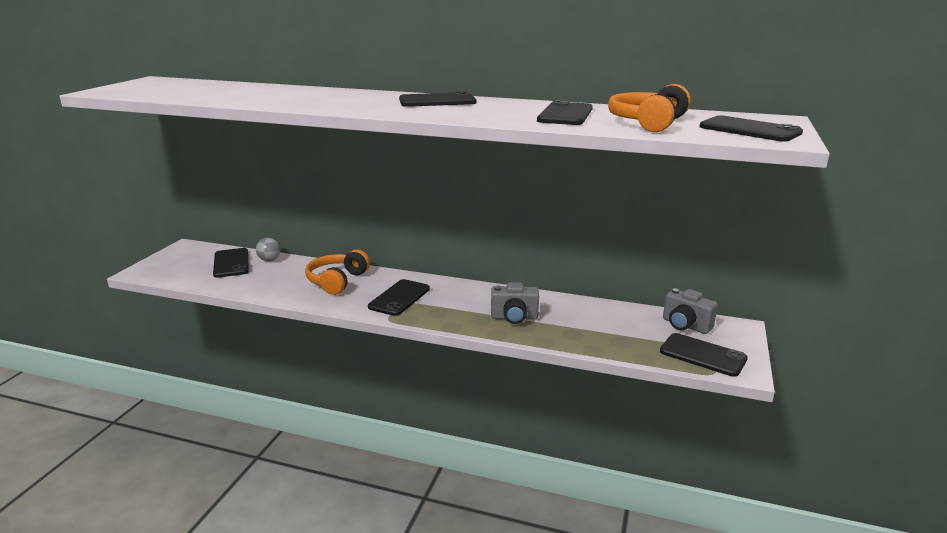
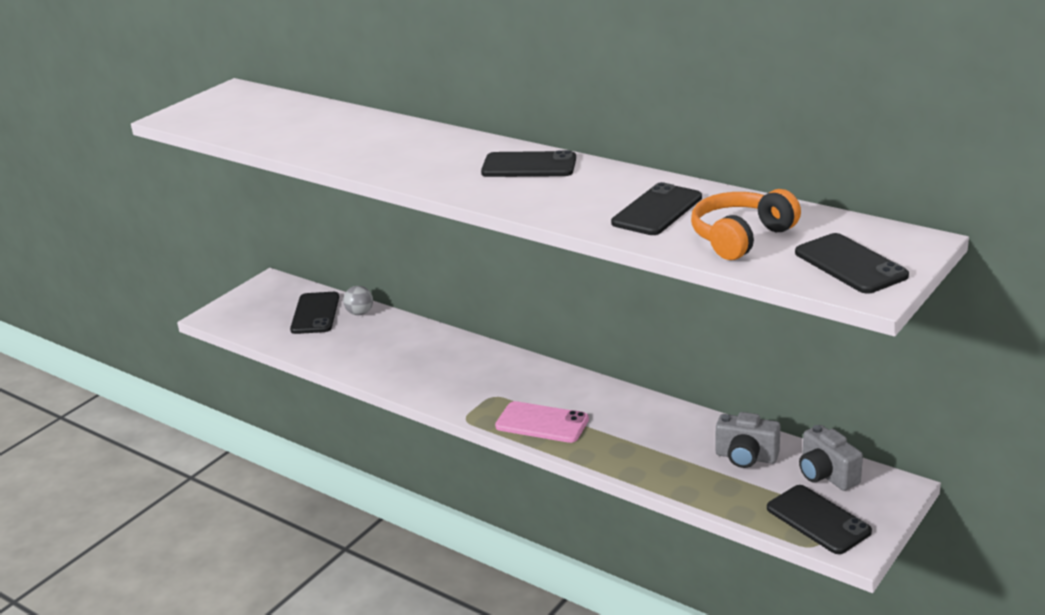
camera: 20 degrees right, 5 degrees up
(337, 281) = (428, 355): orange headphones -> none
(399, 298) = (490, 389): black phone -> none
(452, 316) = (542, 423): none -> pink phone
(514, 318) = (614, 435): grey camera -> grey camera (746, 457)

